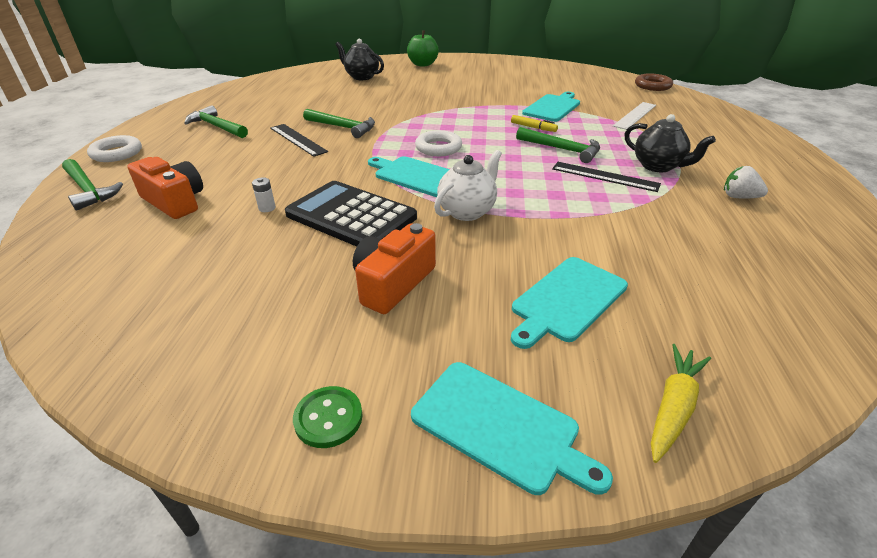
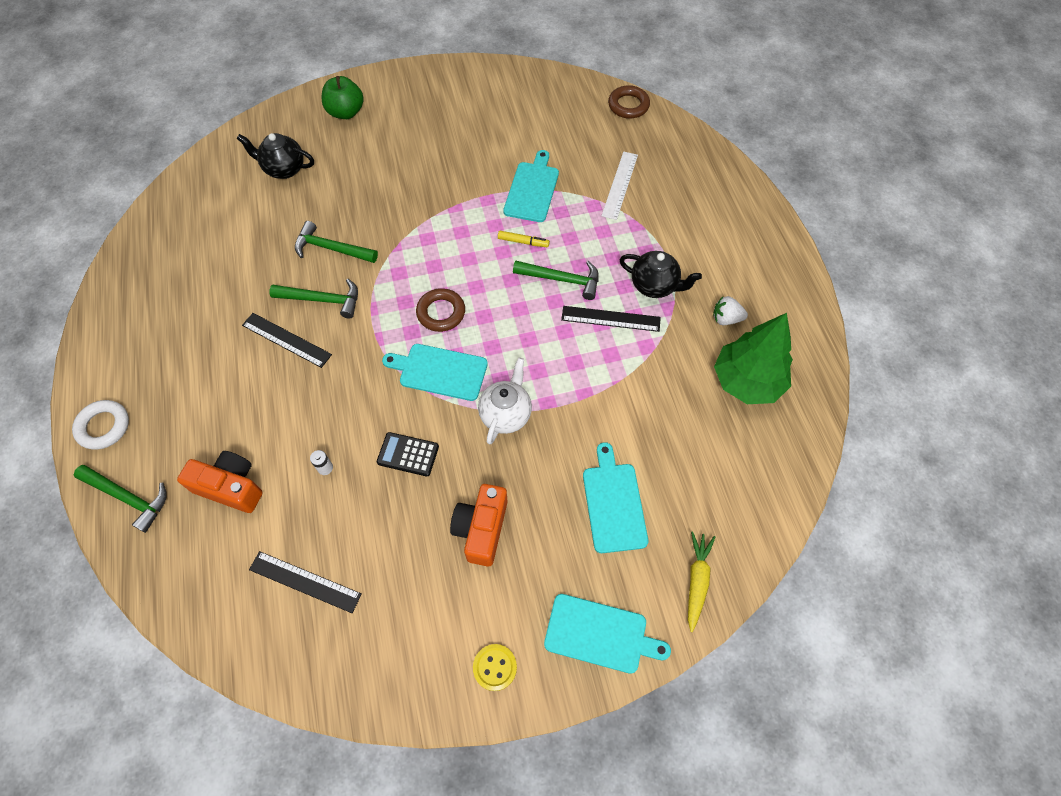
camera: 20 degrees left, 25 degrees up
(176, 276) = (305, 581): none -> black ruler
(217, 127) = (178, 340): green hammer -> green hammer (331, 248)
(328, 418) = (495, 667): green button -> yellow button
(351, 216) = (408, 454): black calculator -> black calculator, size x0.52
(438, 148) = (441, 312): white ring -> brown ring
(566, 300) = (614, 503): turquoise cutting board -> turquoise cutting board turned 150 degrees clockwise
(764, 242) = (747, 381): none -> green tree

